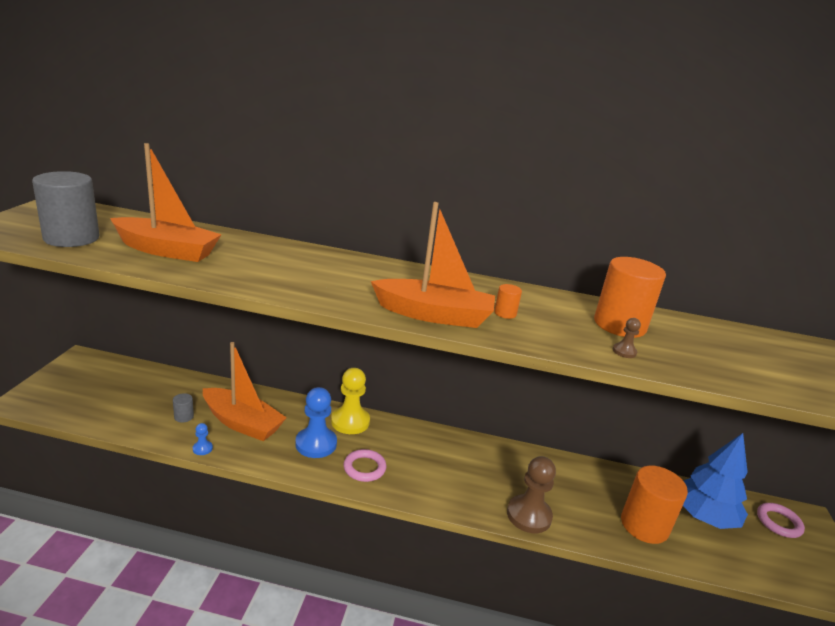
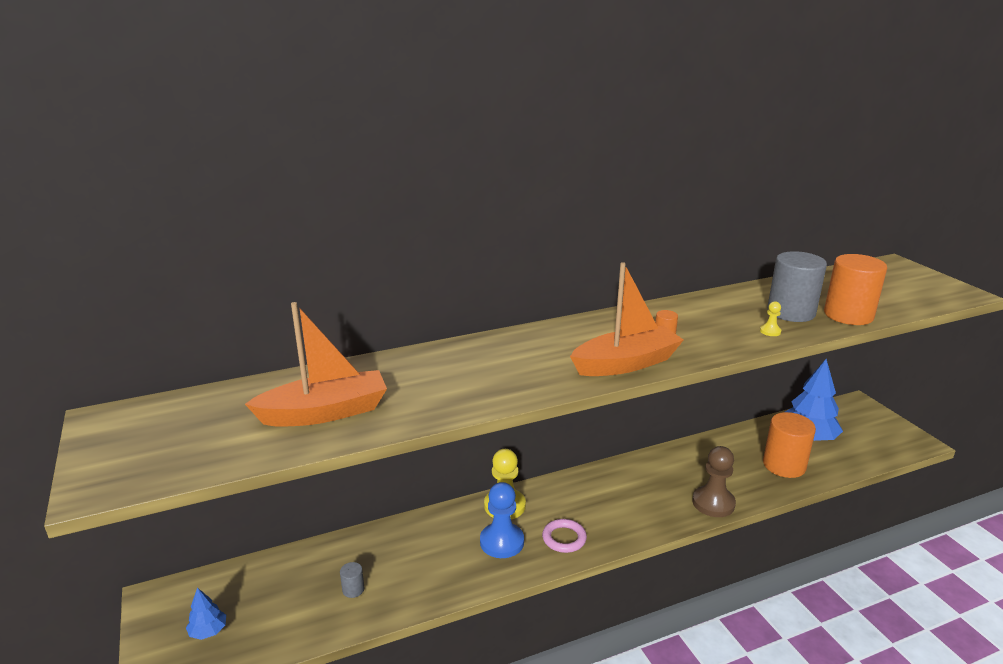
camera: 30 degrees left, 0 degrees up
(71, 238) = (207, 447): grey cylinder -> grey cylinder (791, 312)
(80, 392) = (208, 631): none -> blue tree
(202, 448) = (411, 607): blue pawn -> none
(242, 423) = (415, 562): orange boat -> none
(619, 325) = (738, 310): orange cylinder -> orange cylinder (848, 315)
(624, 351) = (770, 331): brown pawn -> yellow pawn
(778, 522) = (847, 416): pink ring -> none

